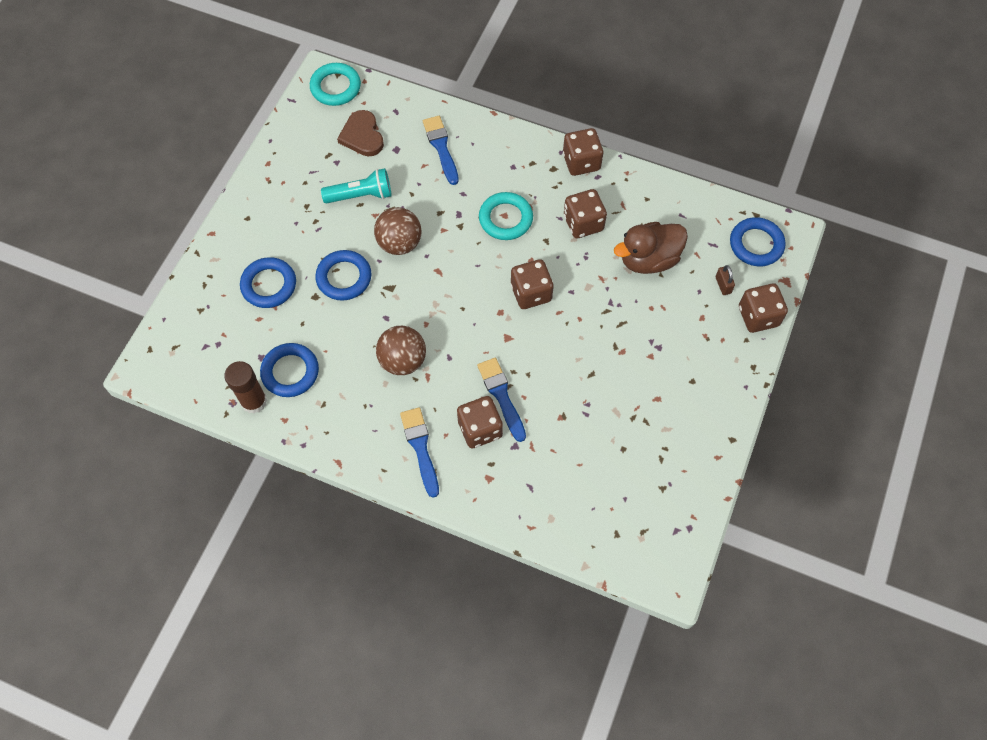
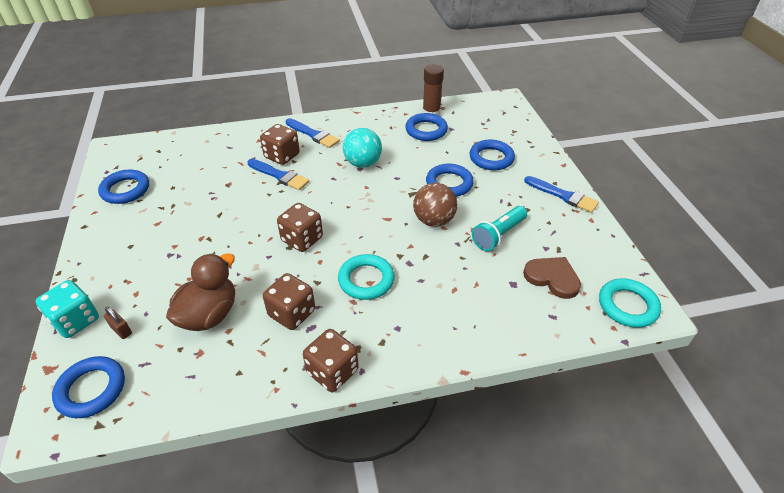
camera: 145 degrees right, 20 degrees down
(403, 360) = (363, 163): brown ball -> turquoise ball
(441, 147) = (478, 307): blue brush -> blue brush (563, 195)
(675, 476) = (125, 190): none -> blue ring
(758, 316) = (76, 320): brown dice -> turquoise dice

